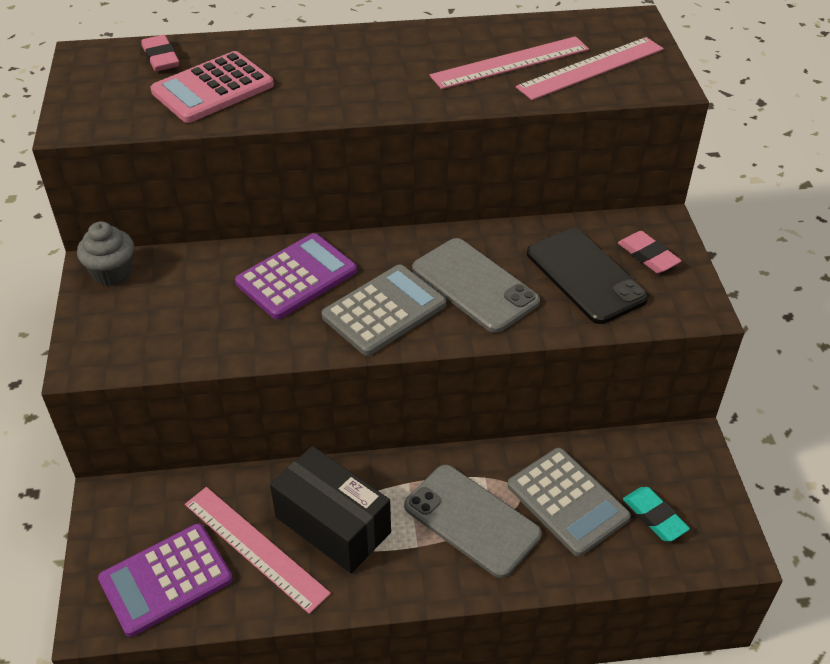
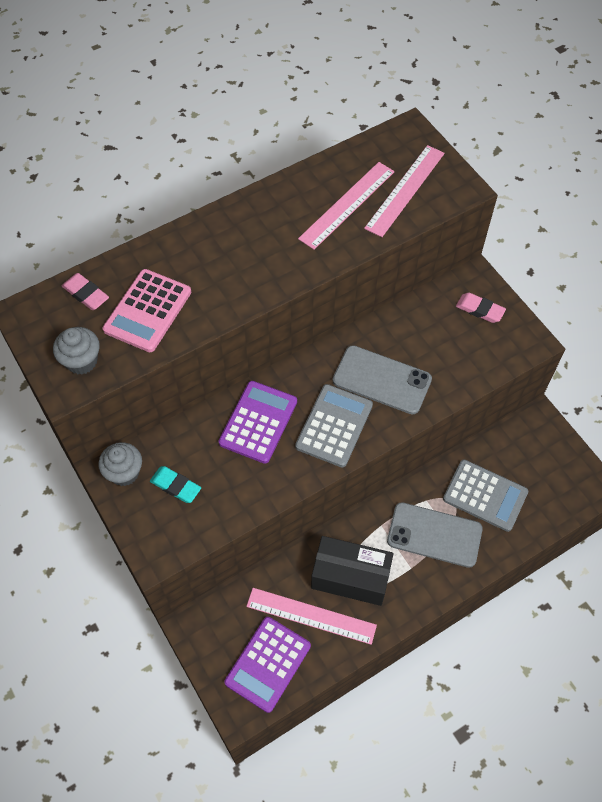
camera: 25 degrees left, 15 degrees up
(108, 108) = (81, 361): none -> grey cupcake
(586, 276) = (449, 343): black phone -> none
(654, 517) = (540, 483): turquoise eraser -> turquoise eraser (175, 486)

